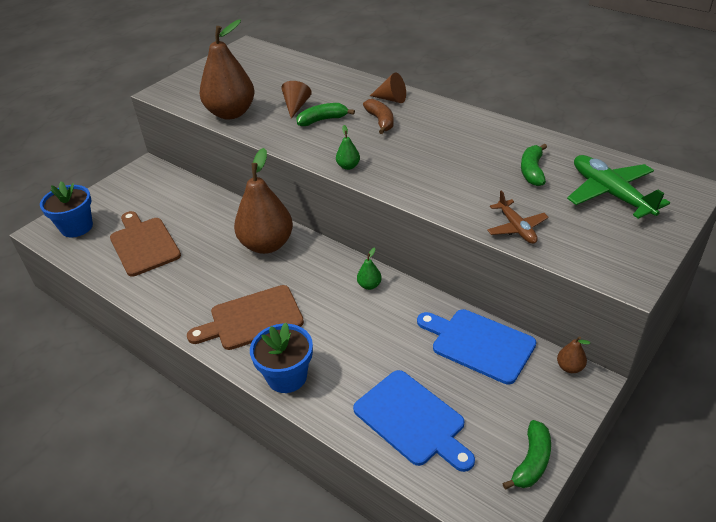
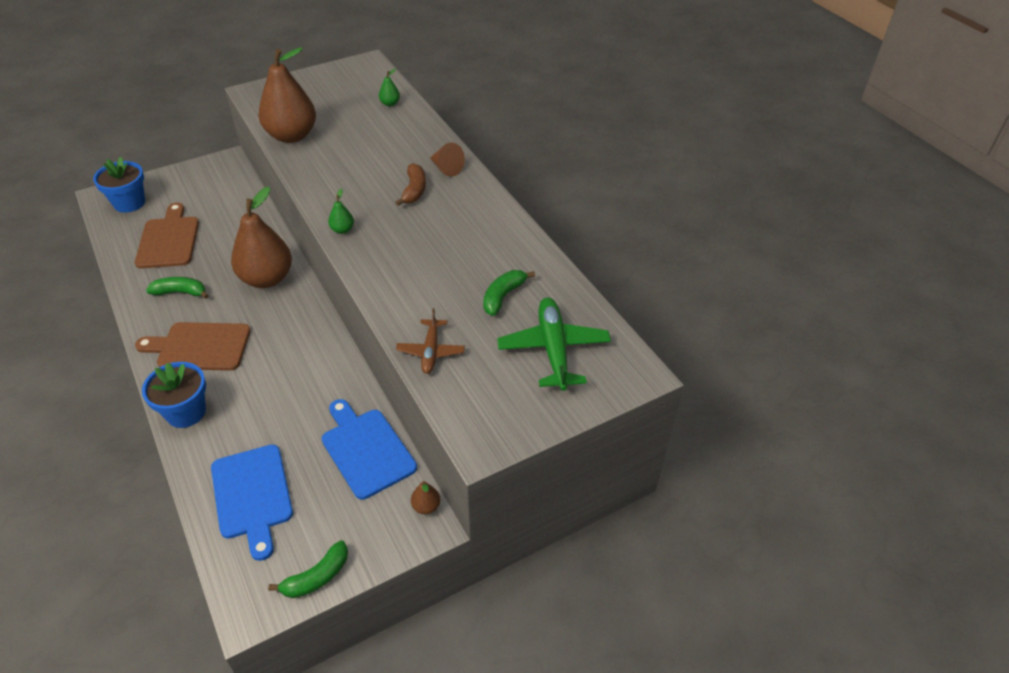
camera: 20 degrees right, 5 degrees up
(296, 106) = (354, 147): brown cone -> none
(322, 120) = (363, 171): green banana -> green banana (180, 292)
(369, 285) = (320, 353): green pear -> green pear (390, 104)

